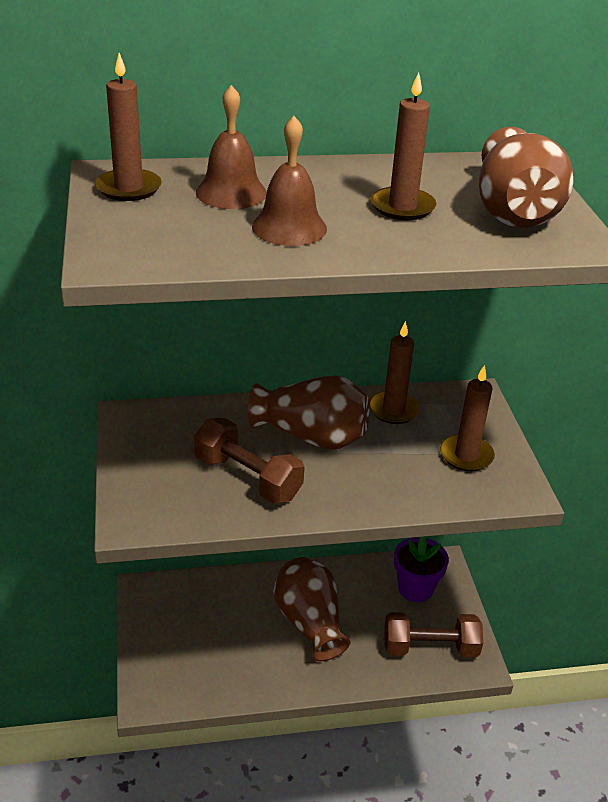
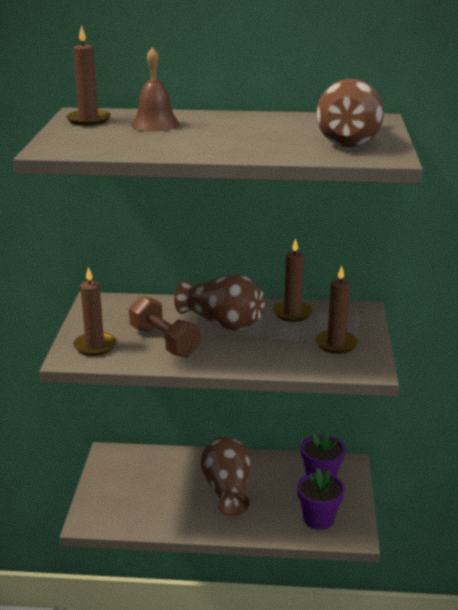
camera: 15 degrees right, 10 degrees down
(289, 227) = (181, 140): brown bell -> none
(402, 207) = (269, 135): brown candle -> brown candle (95, 346)
(430, 647) = (318, 519): brown dumbbell -> purple flower pot

